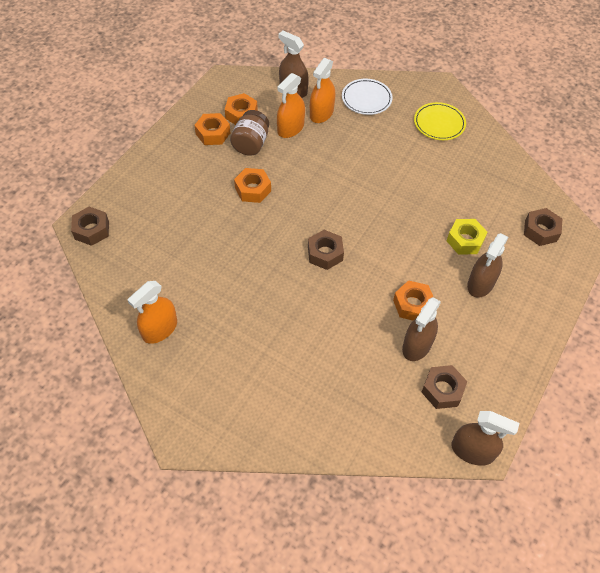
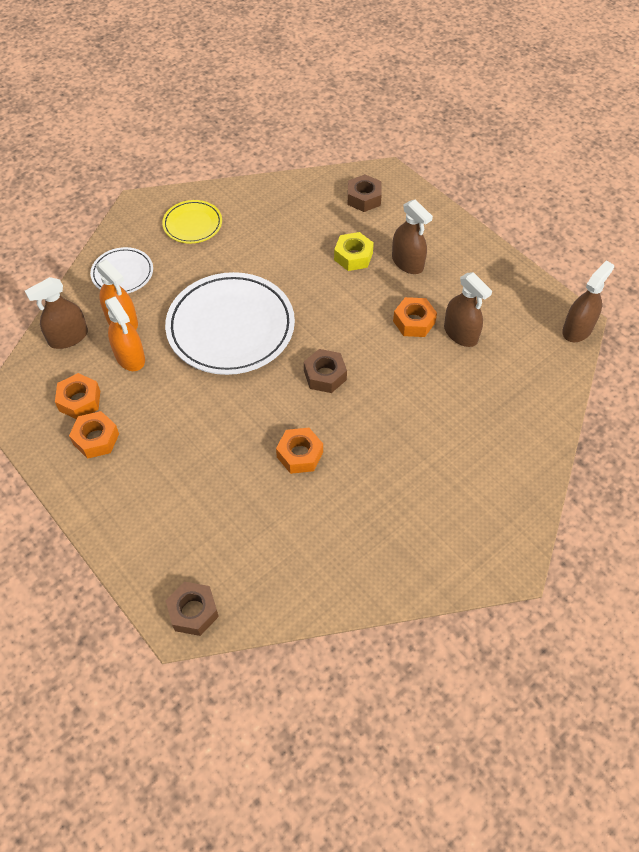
camera: 70 degrees left, 0 degrees up
(160, 329) = (370, 560): orange spray bottle -> none
(251, 144) = (134, 403): brown jar -> none
(253, 189) = (206, 419): orange nut -> orange nut (300, 454)
(345, 178) = (231, 327): none -> white plate
(442, 390) = (513, 330): brown nut -> none

